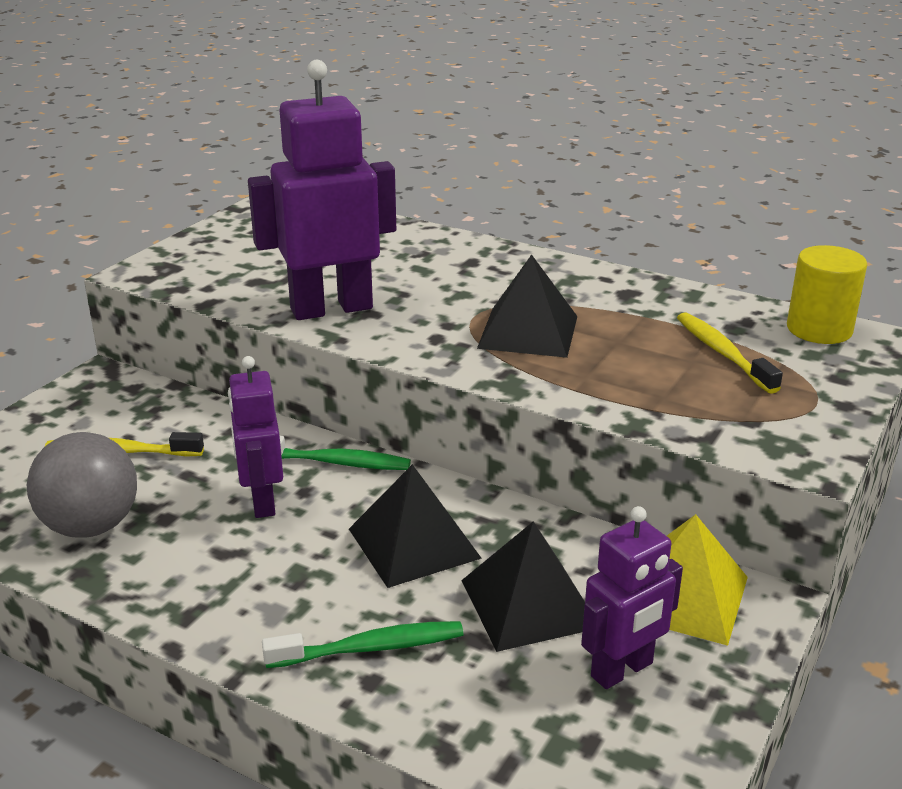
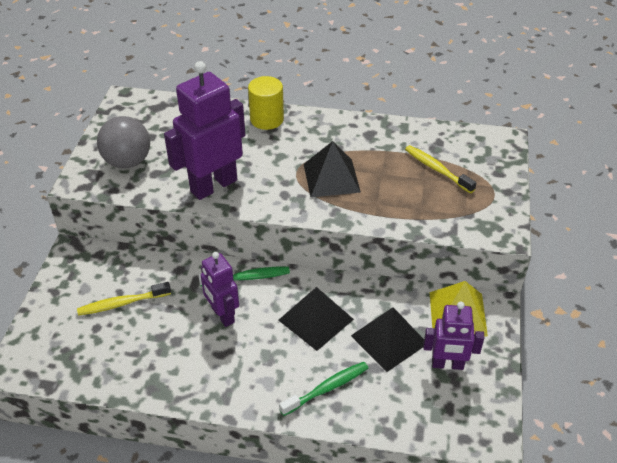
camera: 20 degrees left, 15 degrees up
(91, 526) = (138, 358): grey ball -> grey ball (127, 162)
(622, 670) = (447, 364): purple robot -> purple robot turned 60 degrees clockwise
(819, 329) = (477, 140): yellow cylinder -> yellow cylinder (267, 119)

